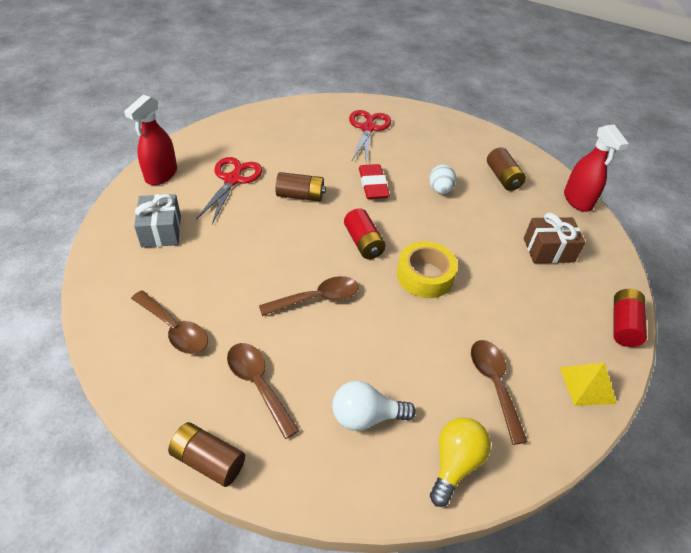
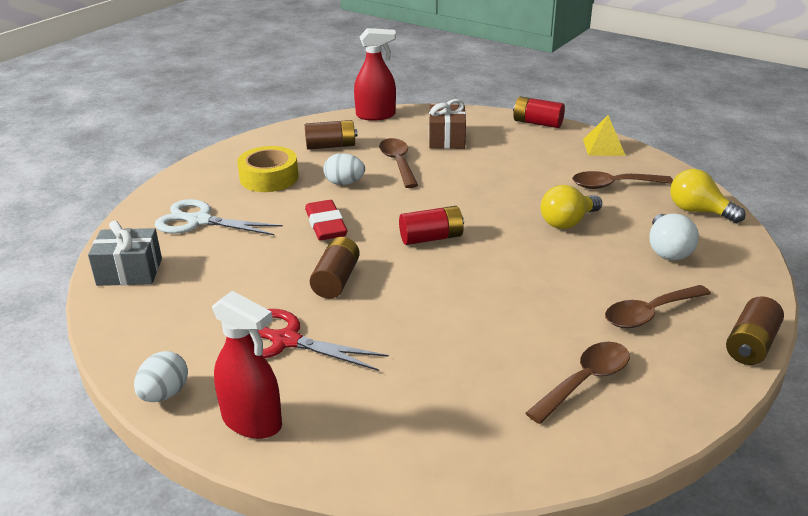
camera: 80 degrees left, 15 degrees down
(161, 231) = (396, 409): grey gift -> grey gift (129, 272)
(189, 142) = (164, 394): none -> white egg
(317, 298) = (522, 272): brown spoon -> brown spoon (398, 163)
(368, 128) = (199, 221): red scissors -> white scissors
(373, 185) = (325, 225): red eraser -> red eraser turned 75 degrees clockwise
(406, 336) = (568, 222): none -> yellow light bulb
(425, 276) = (484, 205): yellow tape -> yellow tape (269, 178)

